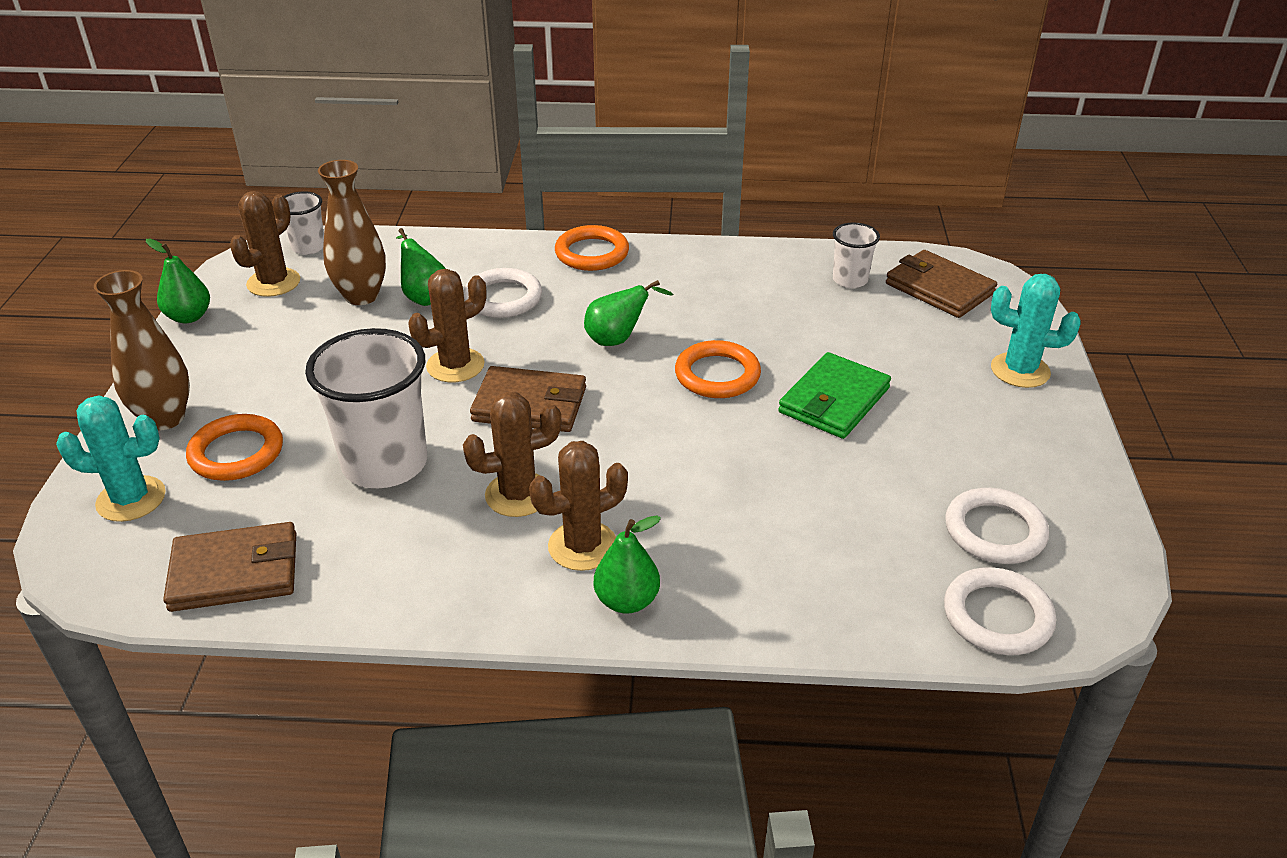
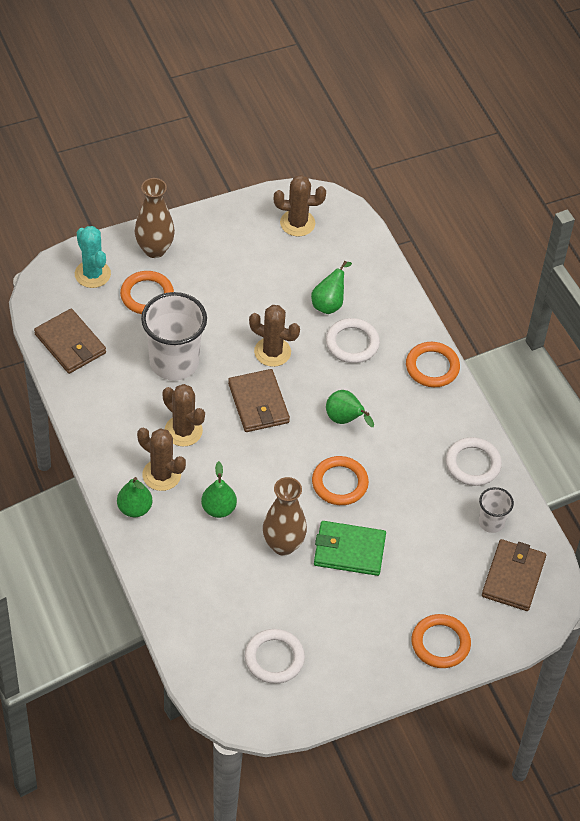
camera: 60 degrees right, 15 degrees up
(189, 317) = (241, 205): green pear -> green pear (218, 509)
(308, 247) = (344, 218): white cup -> none
(361, 296) = (311, 273): brown vase -> brown vase (283, 545)
(997, 616) = (207, 672): white ring -> white ring (473, 464)
(1020, 370) = (440, 643): turquoise cactus -> orange ring

